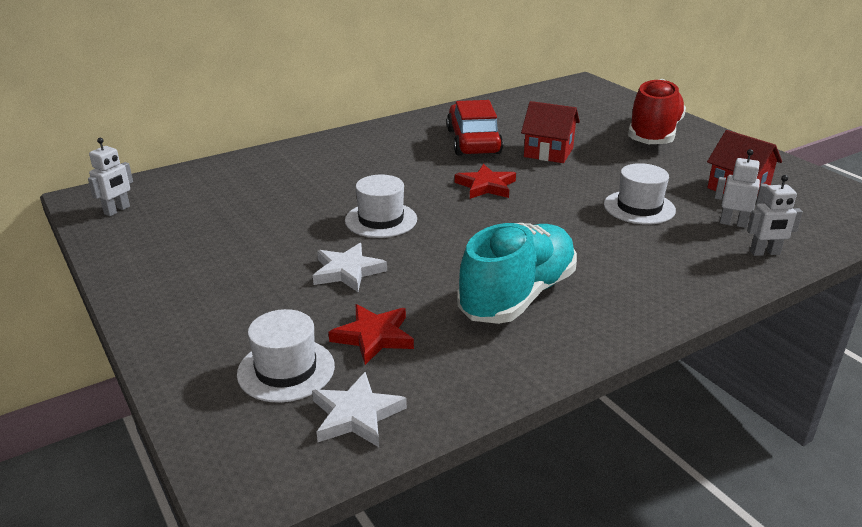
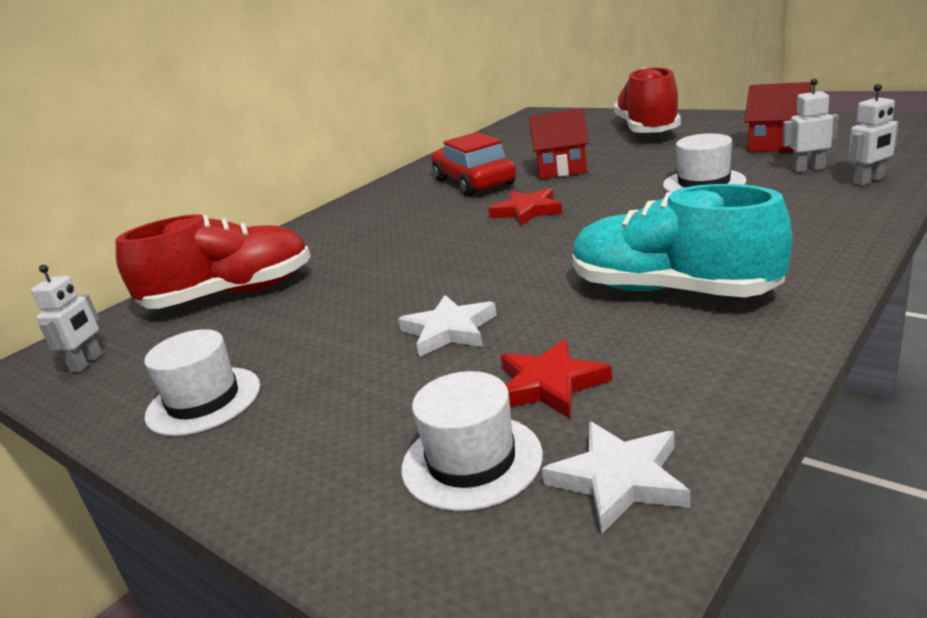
camera: 15 degrees left, 5 degrees down
(234, 187) = (230, 295): none -> red shoe
(381, 220) = (440, 272): white hat -> white hat (203, 401)
(517, 296) = (672, 290): turquoise shoe -> turquoise shoe turned 75 degrees counterclockwise

